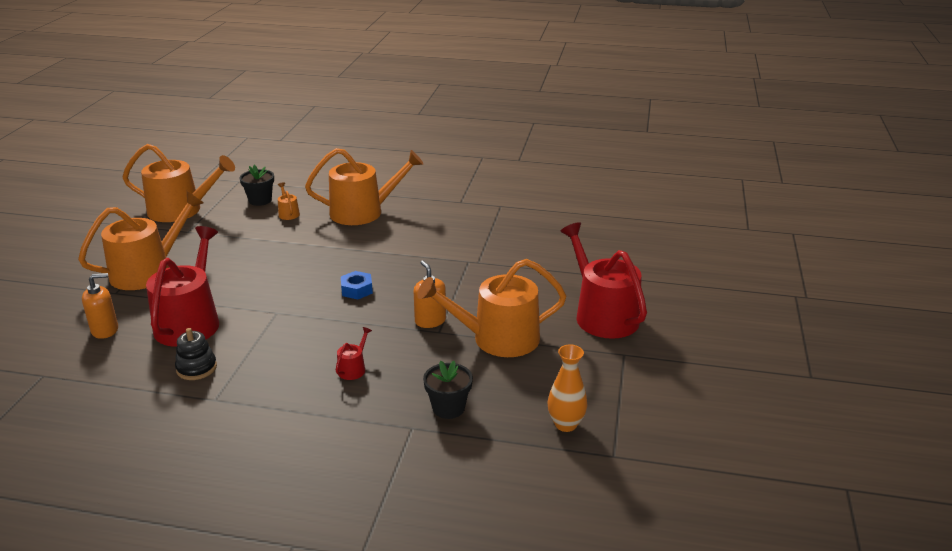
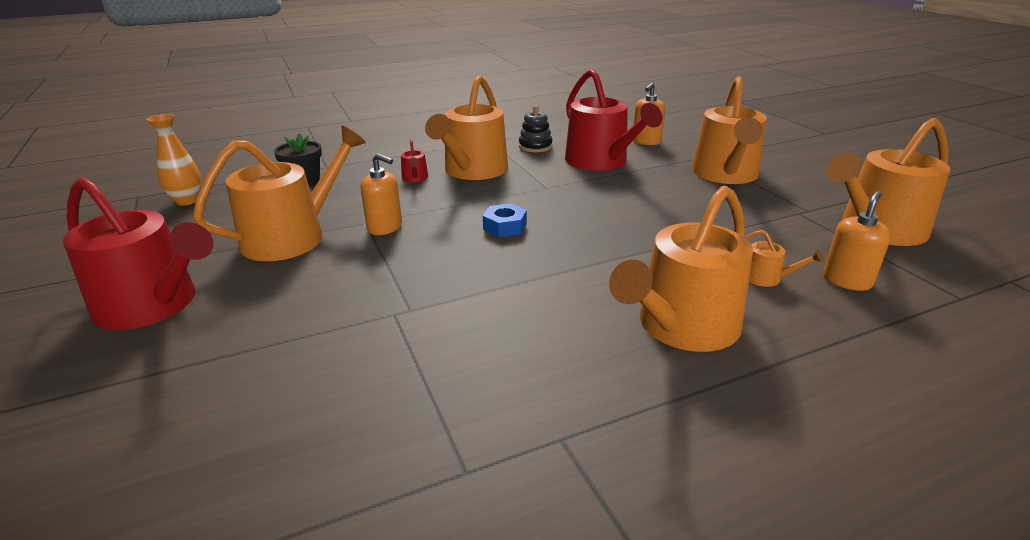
camera: 145 degrees right, 0 degrees up
(260, 200) = (847, 280): black flower pot -> orange soap dispenser
(298, 356) = (472, 171): none -> orange watering can

